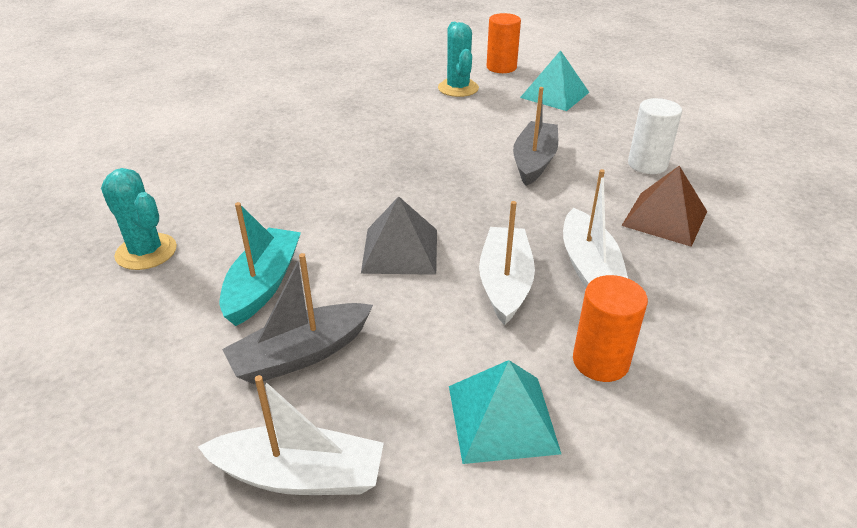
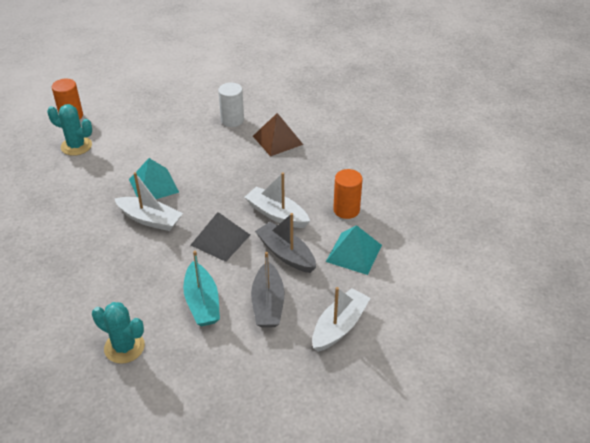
camera: 60 degrees left, 5 degrees up
(146, 252) = (124, 347): turquoise cactus -> turquoise cactus turned 45 degrees clockwise
(263, 284) = (202, 302): turquoise boat -> turquoise boat turned 150 degrees counterclockwise
(534, 161) = (190, 156): grey boat -> grey boat (286, 254)
(554, 95) = (130, 113): turquoise pyramid -> turquoise pyramid (153, 185)
(589, 267) = (289, 182): white boat -> white boat (150, 219)

